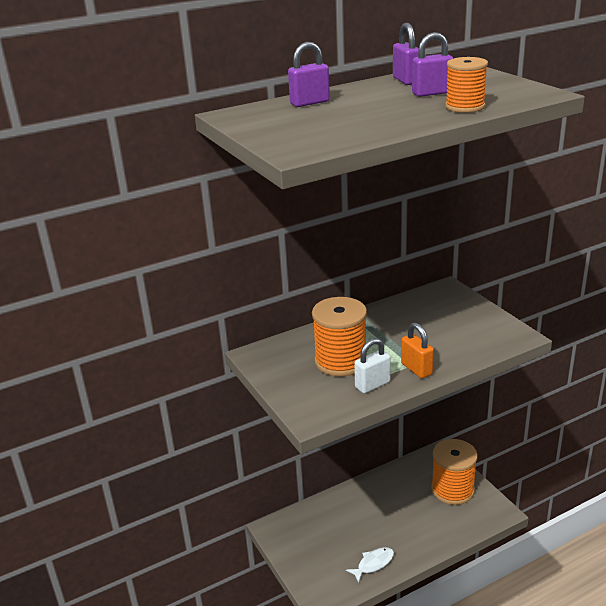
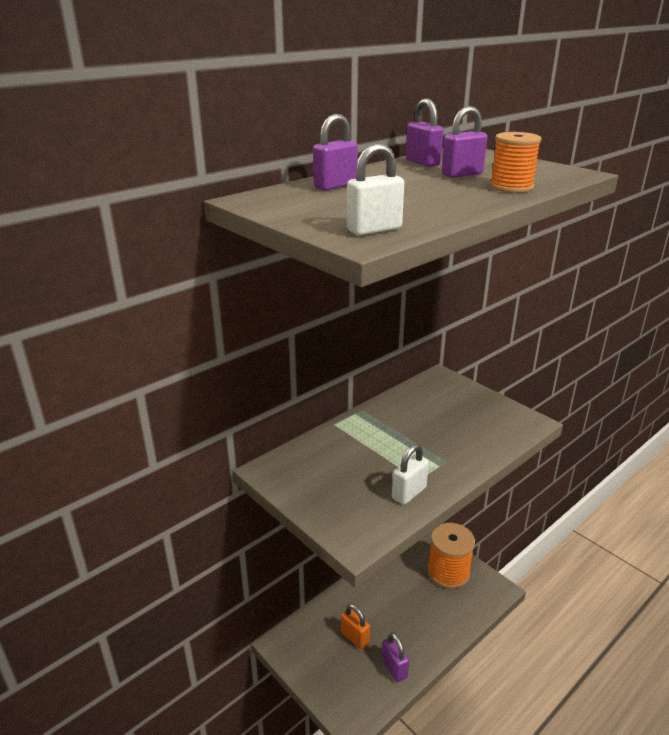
camera: 15 degrees left, 0 degrees up
(311, 143) = (374, 229): none -> white padlock
(341, 361) = (365, 468): orange spool -> none
(373, 564) = (394, 668): white fish -> purple padlock
(416, 369) = (447, 469): orange padlock -> orange padlock (355, 637)

